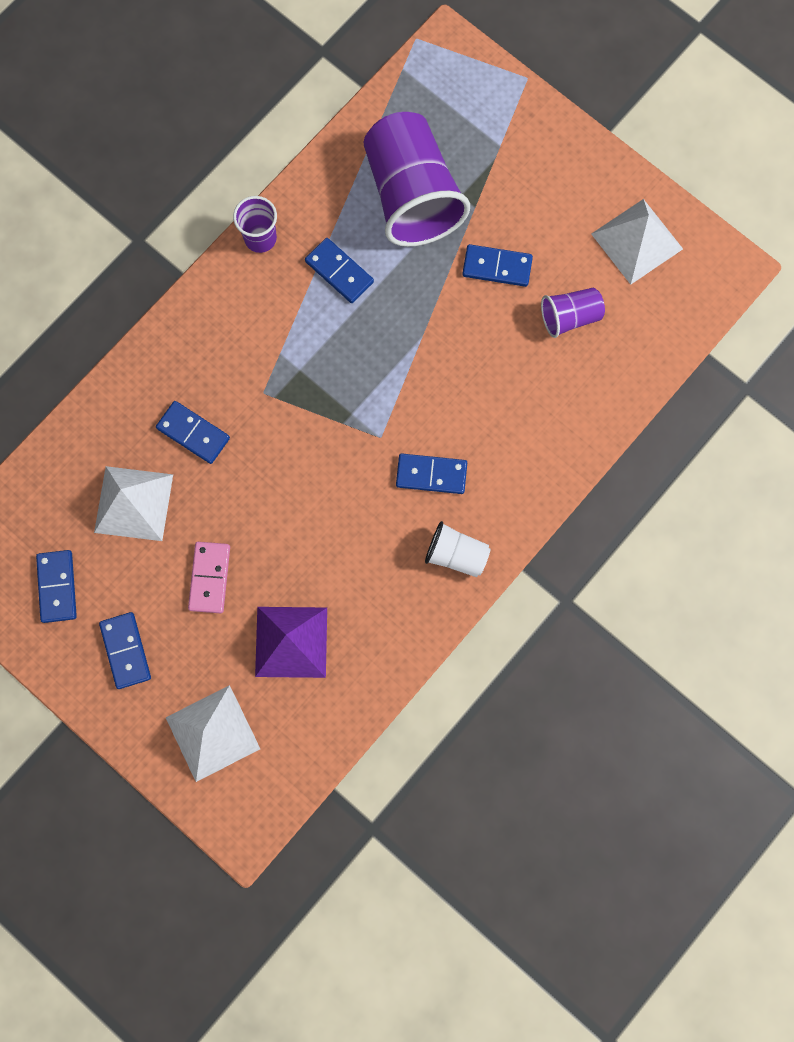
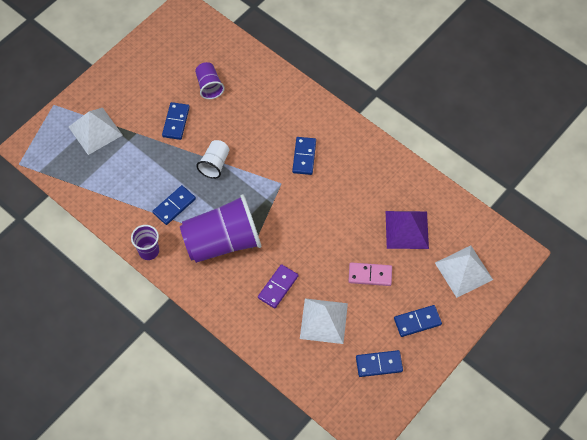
camera: 90 degrees left, 15 degrees down
(193, 433) = (278, 287): blue domino -> purple domino
(411, 195) = (126, 166): purple cup -> purple cup (222, 242)
(456, 554) = (351, 144): white cup -> white cup (214, 164)
(637, 241) = (164, 52): white pyramid -> white pyramid (95, 131)

